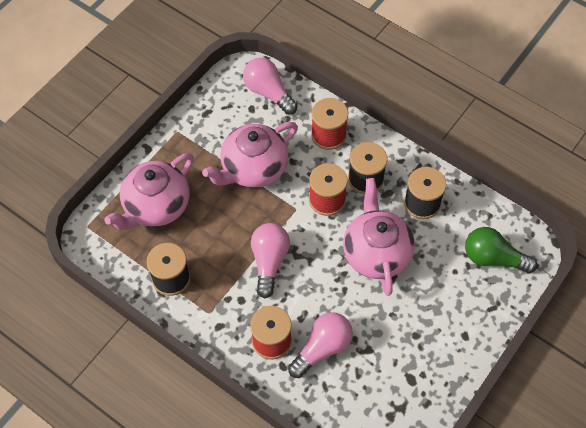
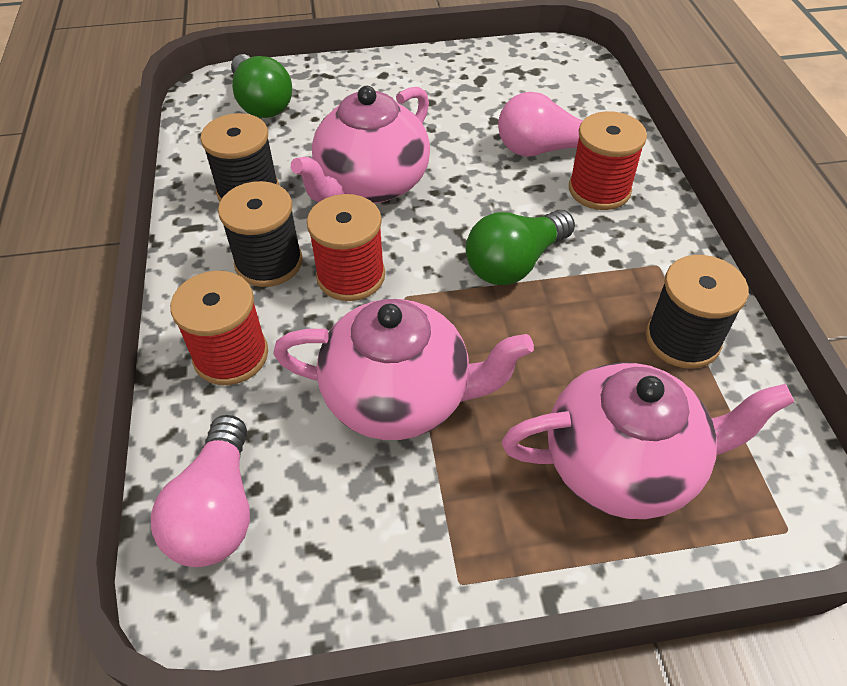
camera: 135 degrees left, 10 degrees down
(269, 261) = (515, 263): pink light bulb -> green light bulb

